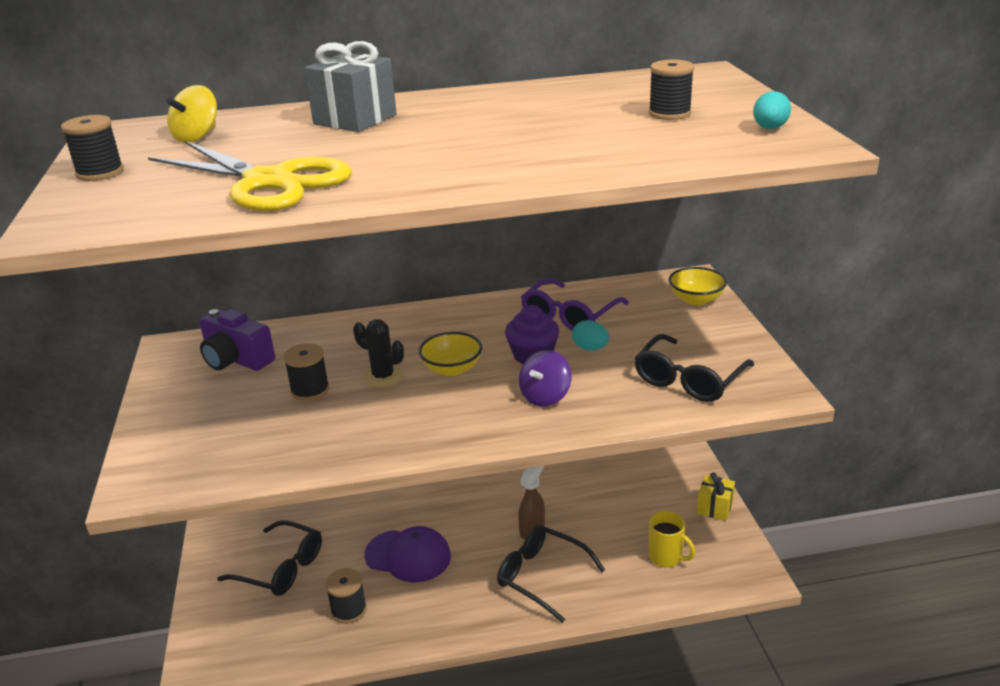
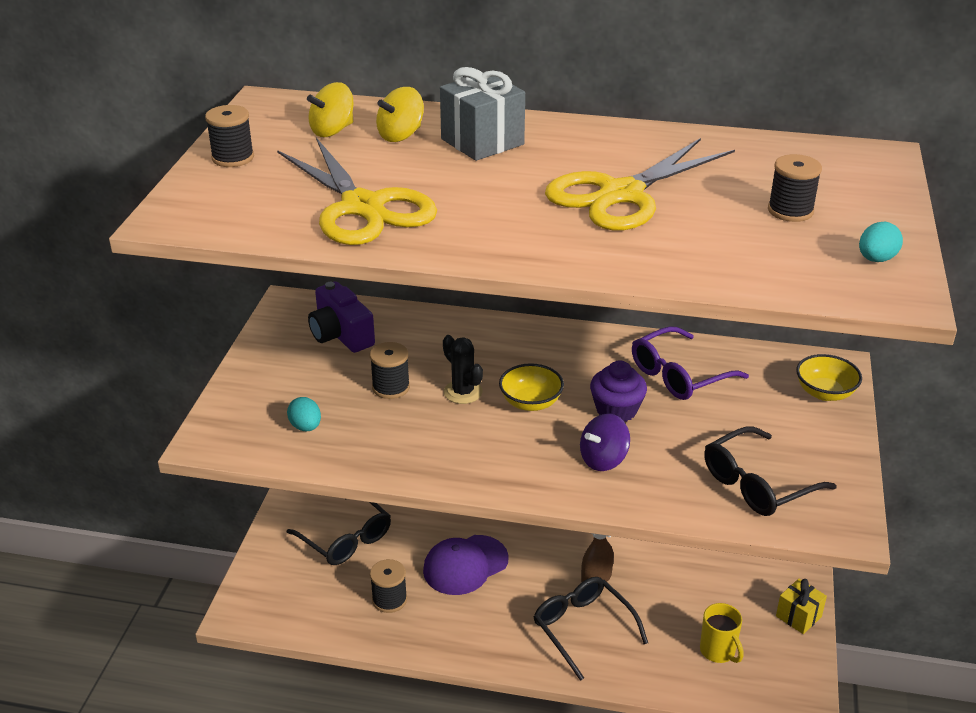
camera: 20 degrees right, 5 degrees up
(270, 128) = (401, 135): none -> yellow spinning top
(408, 556) = (465, 565): purple cap -> purple cap turned 105 degrees clockwise
(515, 129) = (621, 195): none -> yellow scissors
(590, 348) = (678, 419): turquoise egg -> turquoise egg (306, 427)

